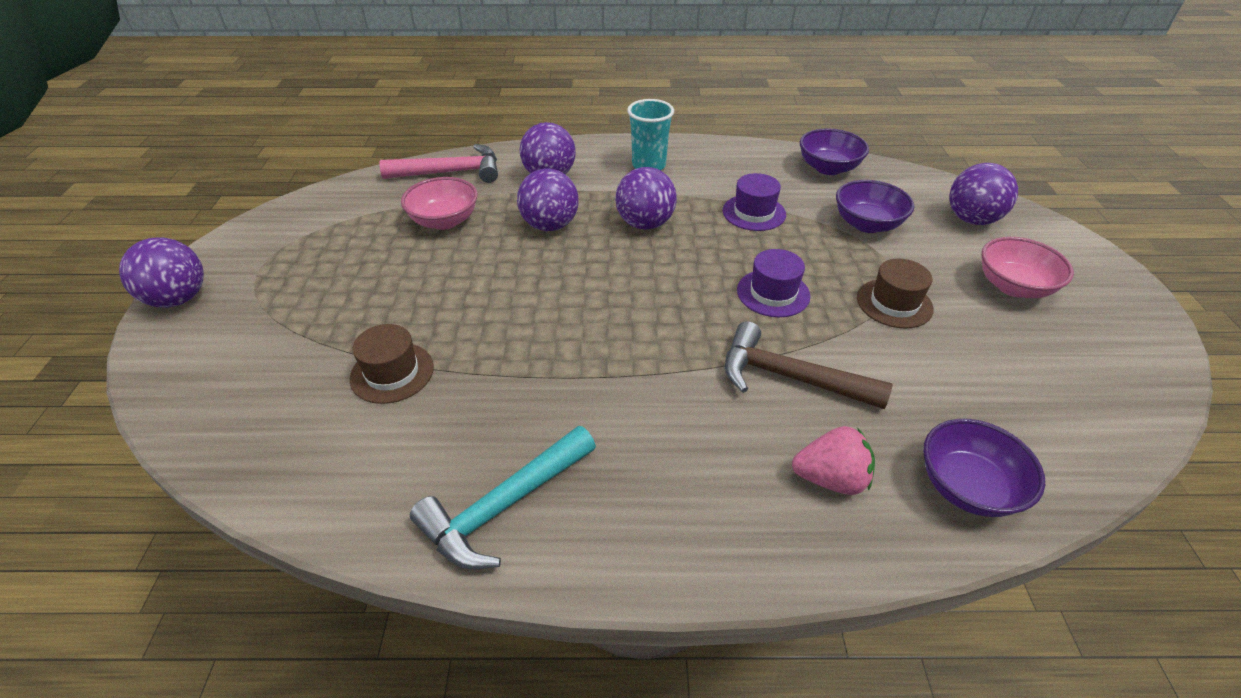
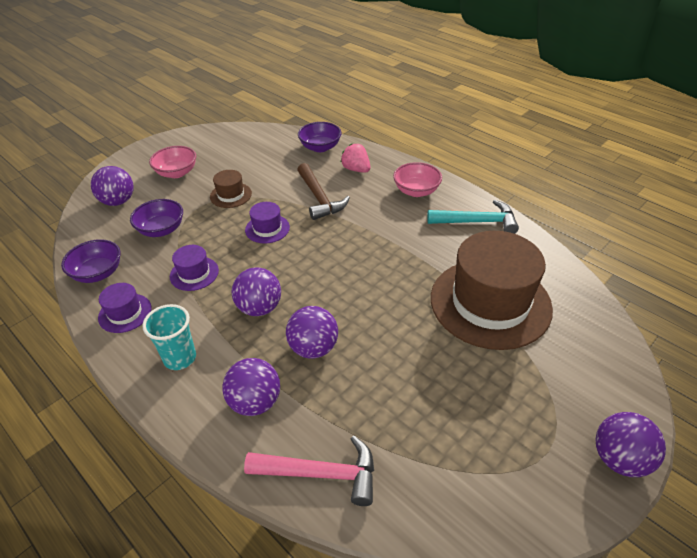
camera: 135 degrees left, 0 degrees up
(392, 372) = (490, 303): brown hat -> brown hat, size x2.32
(444, 221) = (377, 407): pink bowl -> pink bowl (416, 191)
(451, 172) = (320, 474): pink hammer -> pink hammer turned 150 degrees clockwise
(745, 162) = (125, 313): none -> purple hat

